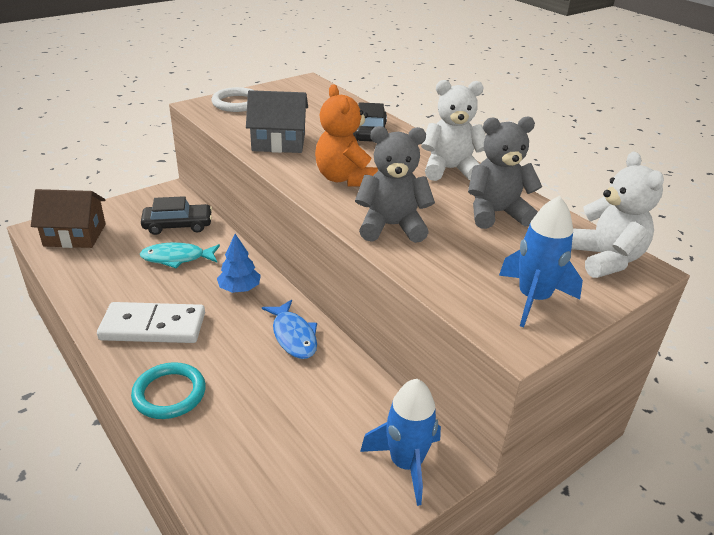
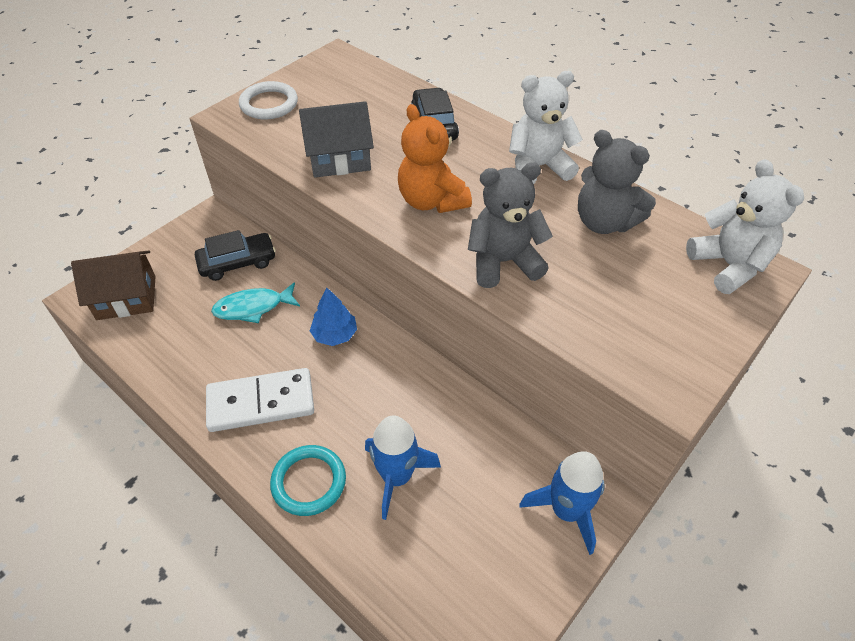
camera: 10 degrees left, 15 degrees up
(293, 336) = (411, 384): blue fish -> none
(496, 213) = (604, 222): grey teddy bear -> grey teddy bear turned 120 degrees counterclockwise
(533, 299) = (674, 333): blue rocket -> blue rocket (397, 477)

